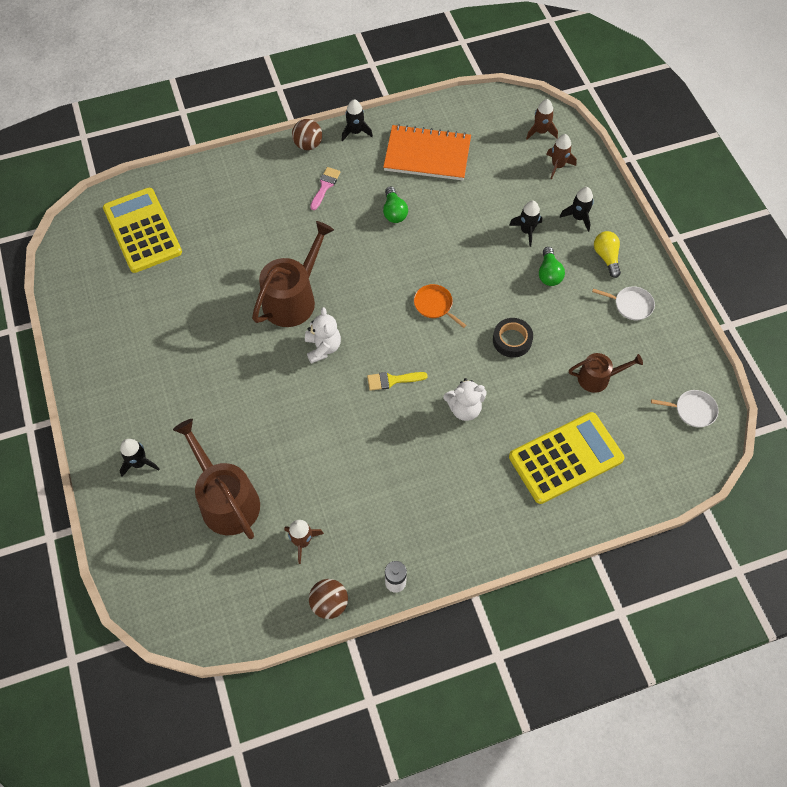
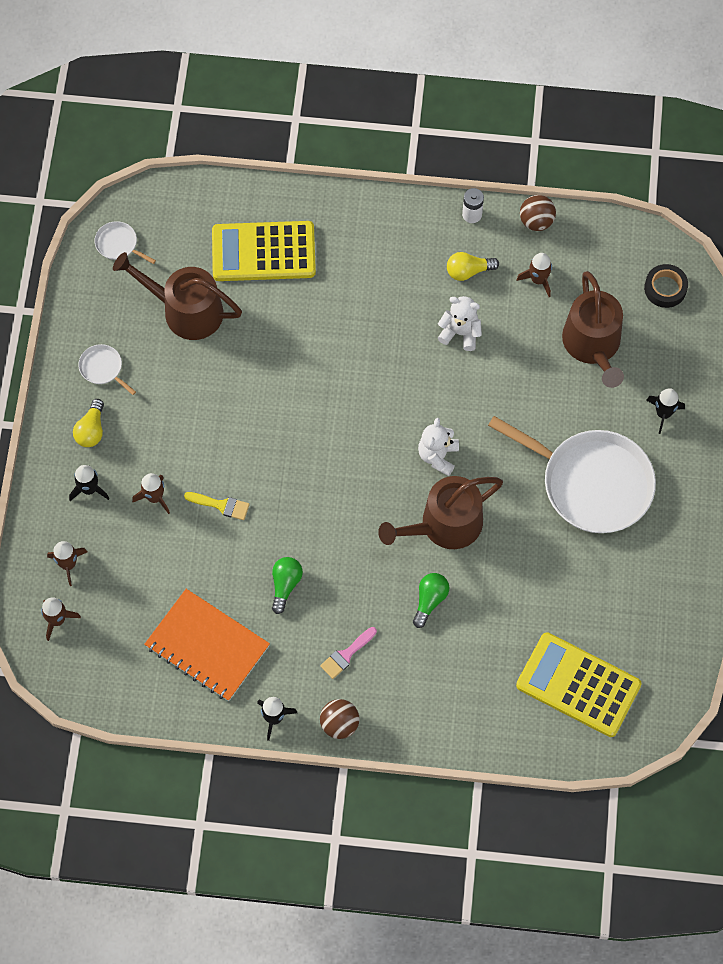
camera: 155 degrees left, 5 degrees up
(142, 230) = (578, 685): yellow calculator -> yellow calculator turned 120 degrees clockwise
(184, 378) = (591, 483): none -> white pan
(372, 522) = (468, 271): none -> yellow light bulb
(392, 380) = (385, 392): yellow brush -> yellow brush (221, 505)
(434, 305) = (301, 454): orange pan -> none
(464, 408) = (330, 335): white teddy bear -> white teddy bear (460, 333)
(512, 340) = (245, 383): black tape -> black tape (665, 288)
(527, 231) = (154, 497): black rocket -> brown rocket
(549, 273) = (163, 438): green light bulb -> green light bulb (430, 600)
(598, 378) = (186, 310): brown watering can -> brown watering can, size x1.76

